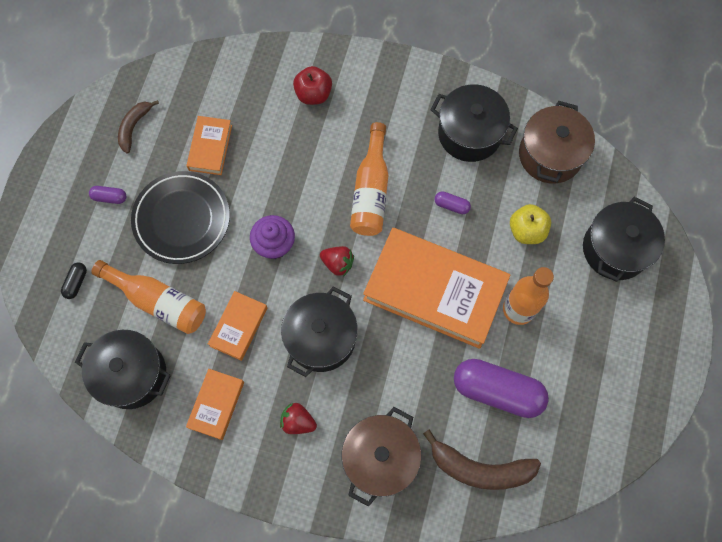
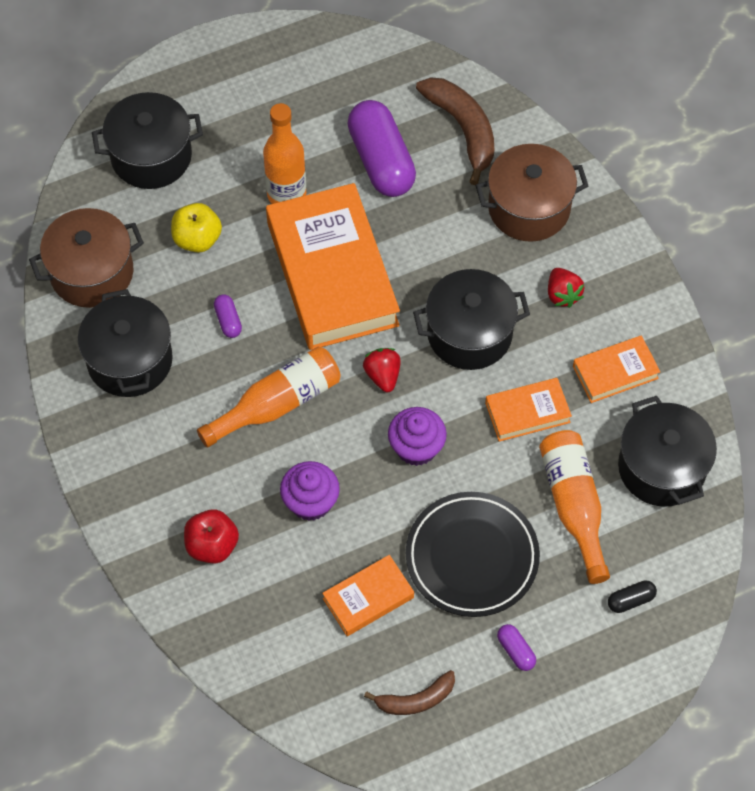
camera: 130 degrees left, 10 degrees down
(293, 162) = (310, 502): none -> purple cupcake

